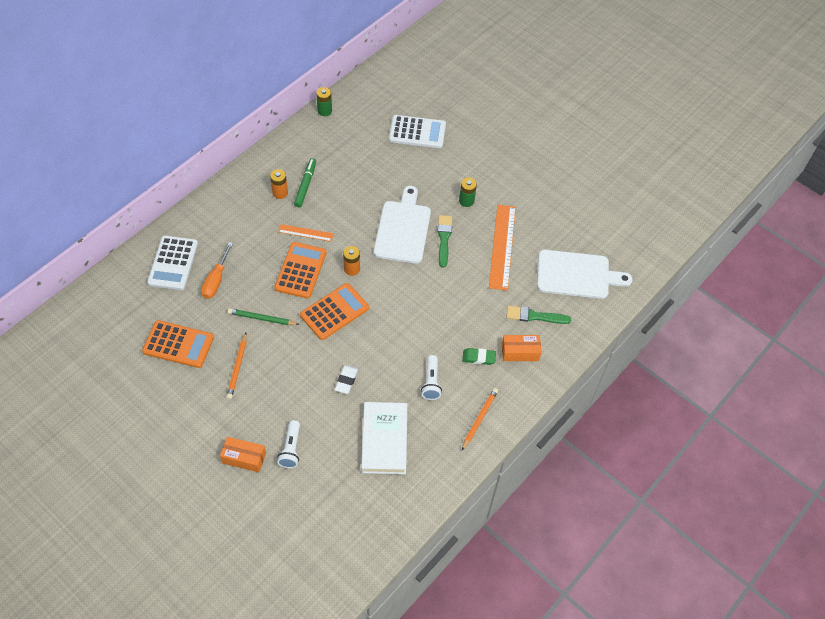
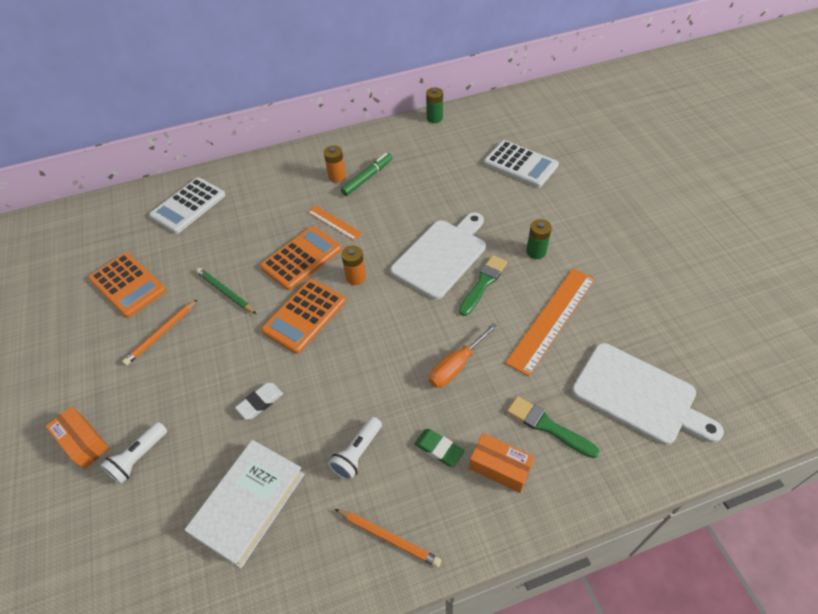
camera: 35 degrees right, 5 degrees down
(216, 280) = (213, 236): orange screwdriver -> orange screwdriver (456, 366)
(334, 311) = (304, 316): orange calculator -> orange calculator turned 135 degrees clockwise
(480, 418) = (389, 538): orange pencil -> orange pencil turned 60 degrees clockwise

